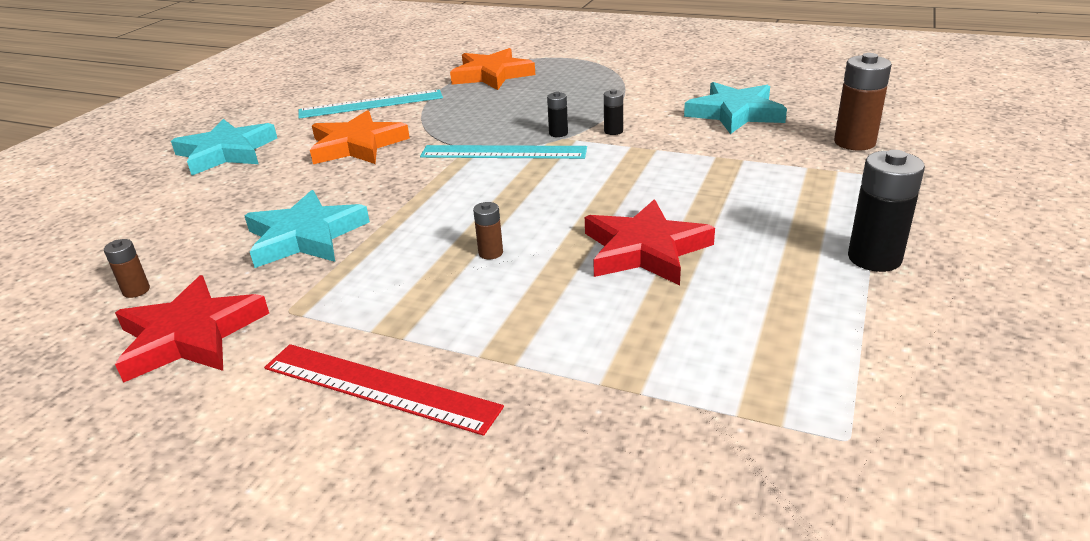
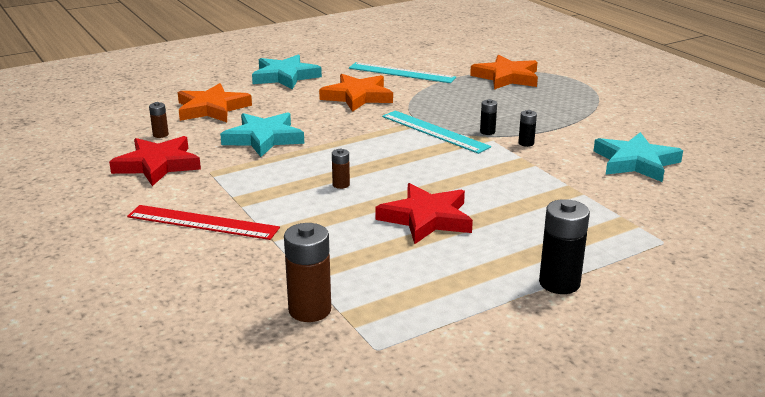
camera: 35 degrees right, 5 degrees down
(172, 226) = (212, 108): none -> orange star
(379, 387) = (202, 222): red ruler -> red ruler turned 45 degrees counterclockwise
(854, 142) = (690, 214): brown battery -> brown battery (310, 310)

